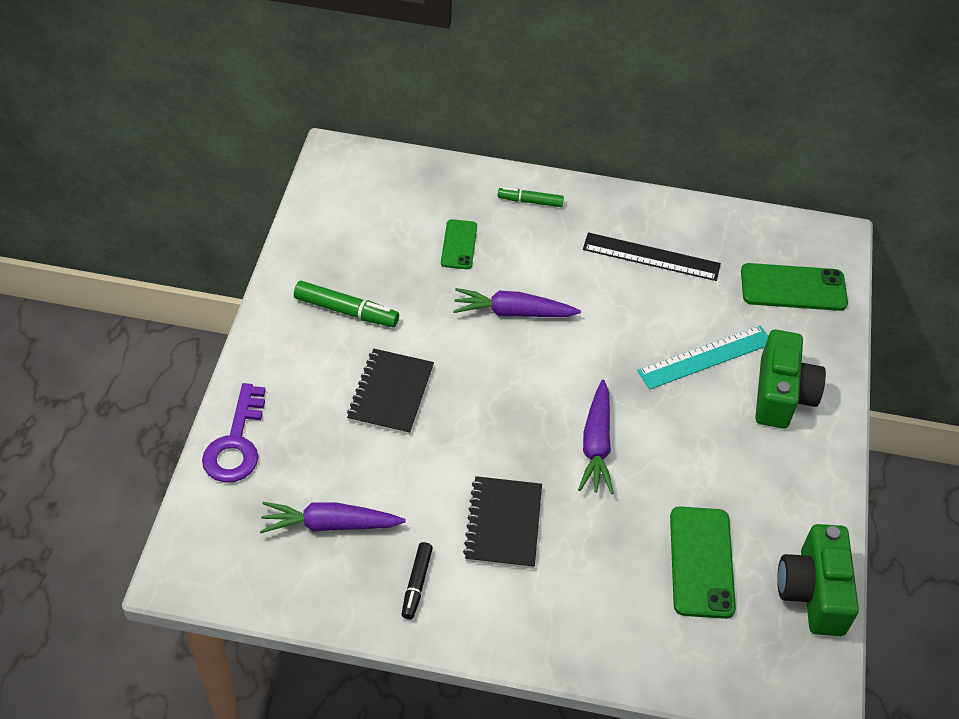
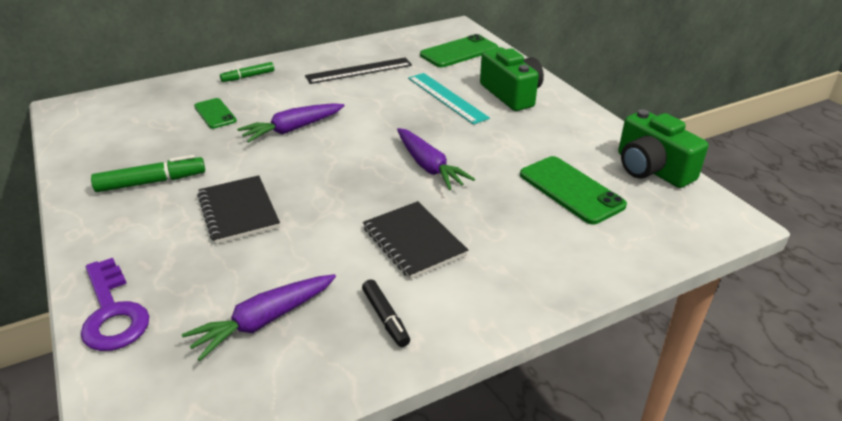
camera: 35 degrees left, 15 degrees down
(705, 357) = (446, 97): turquoise ruler -> turquoise ruler turned 60 degrees counterclockwise

